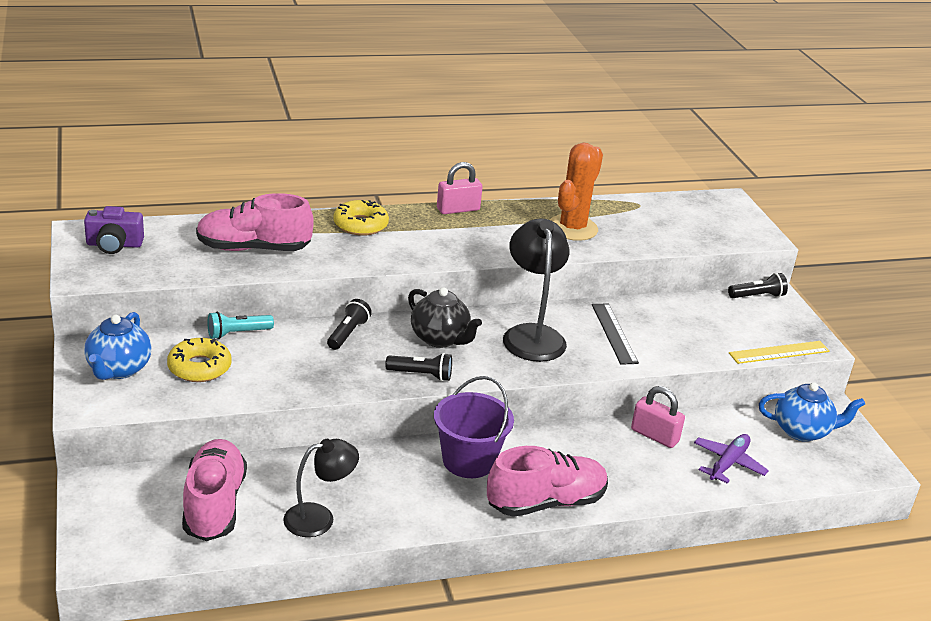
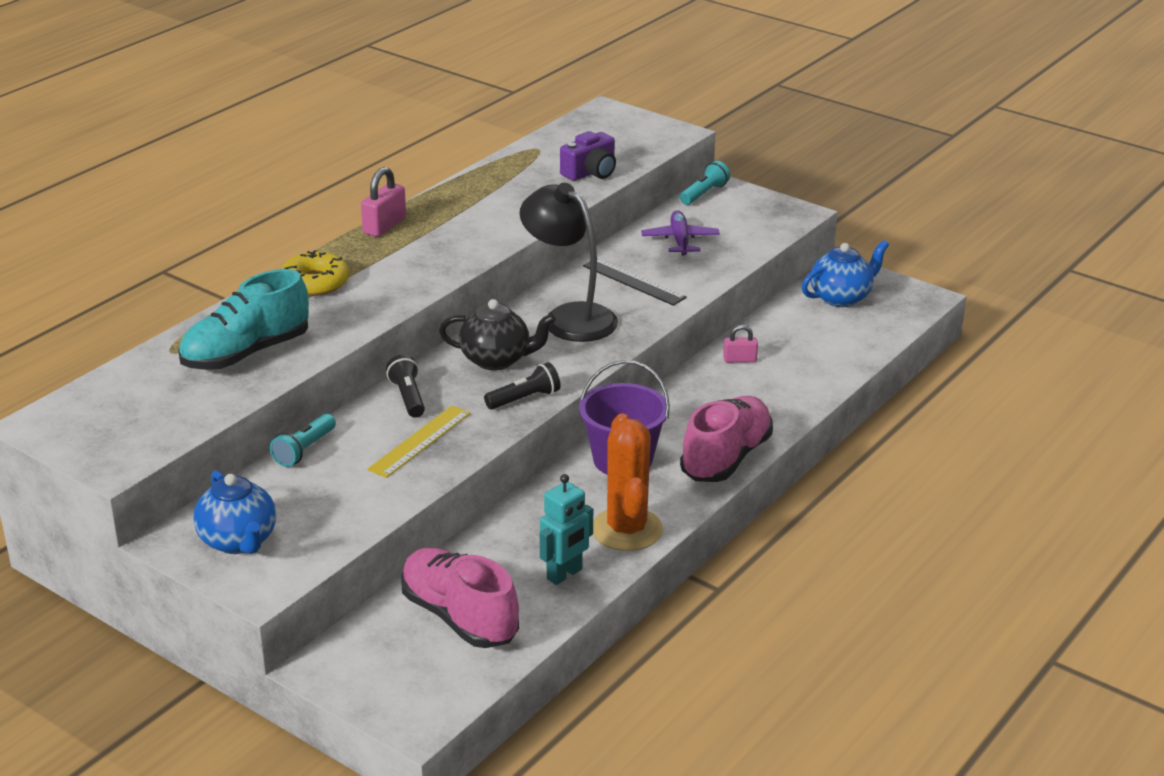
camera: 35 degrees left, 0 degrees up
(114, 245) = (95, 419): purple camera -> purple camera (590, 172)
(199, 367) = (315, 498): yellow donut -> none
(253, 248) = (246, 353): pink shoe -> turquoise shoe
(319, 518) = (565, 574): black lamp -> turquoise robot
(572, 228) = (511, 197): orange cactus -> orange cactus (627, 530)
(654, 435) = (739, 360): pink padlock -> pink padlock, size x0.63
(728, 463) = (820, 352): purple plane -> purple plane (680, 240)
(757, 296) = (704, 194): black flashlight -> turquoise flashlight
(779, 352) = (779, 234): yellow ruler -> yellow ruler (420, 441)

